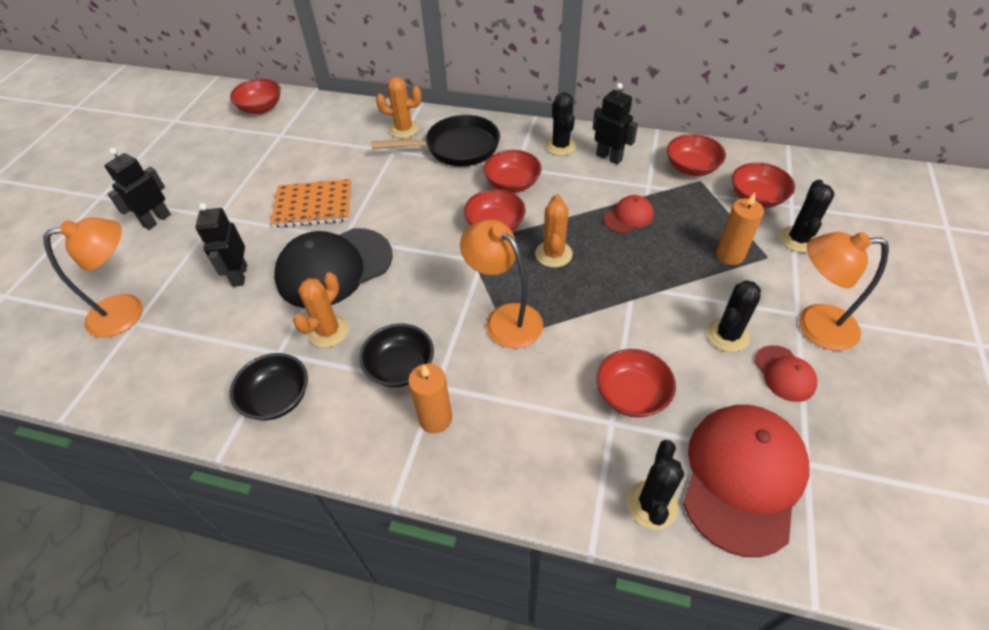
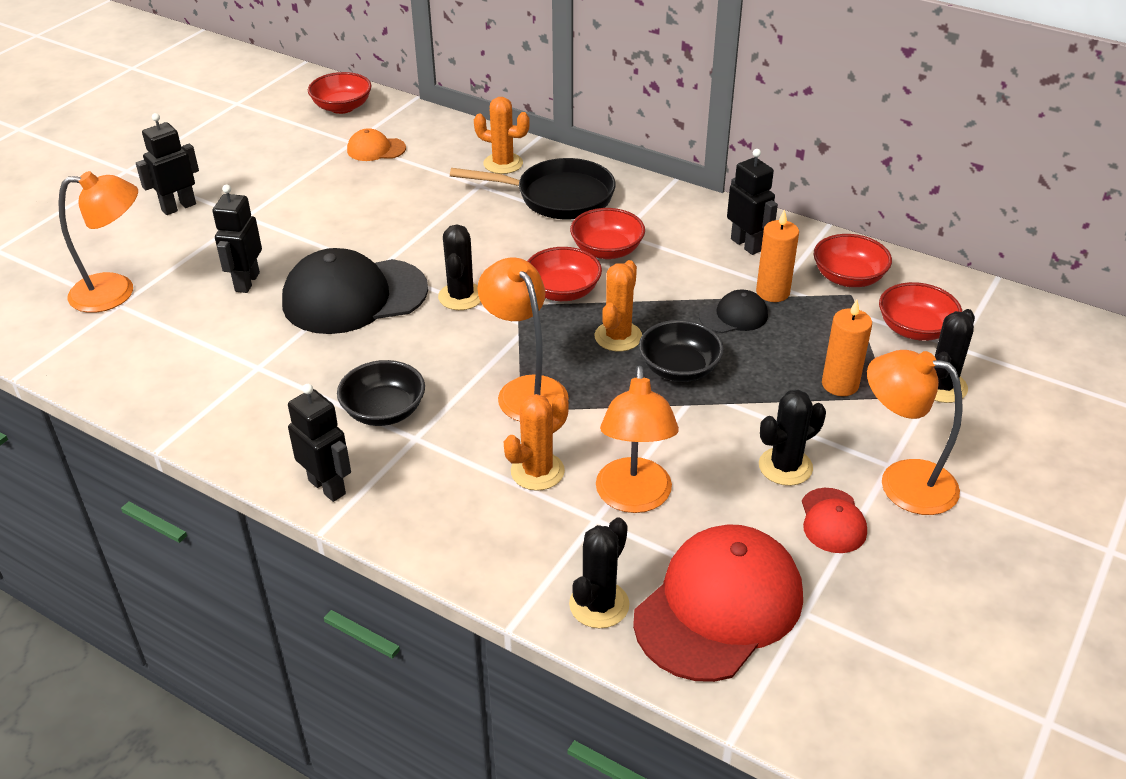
camera: 15 degrees right, 10 degrees down
(277, 398) = (239, 409): black bowl -> black bowl (679, 369)
(301, 137) = (376, 149): none -> orange cap
(313, 205) = (358, 227): orange notebook -> none
(328, 331) = (320, 358): orange cactus -> orange cactus (537, 471)
(382, 454) = (327, 487): none -> black robot
(435, 418) = (400, 468): orange candle -> orange candle (772, 292)
(560, 146) = (690, 220): black cactus -> black cactus (461, 296)
(628, 217) = (734, 316): red cap -> black cap
(631, 395) = (634, 498): red bowl -> orange lamp

